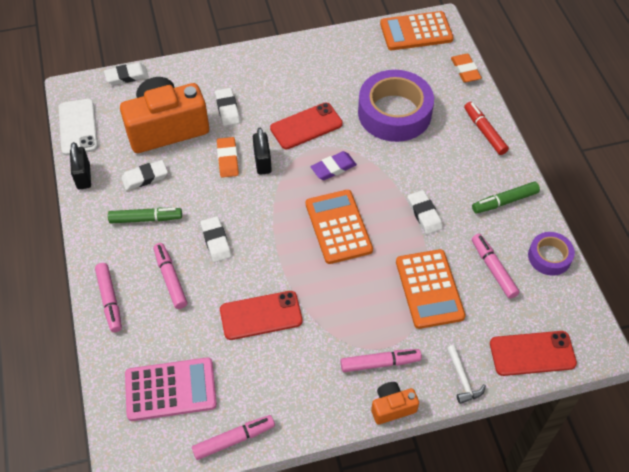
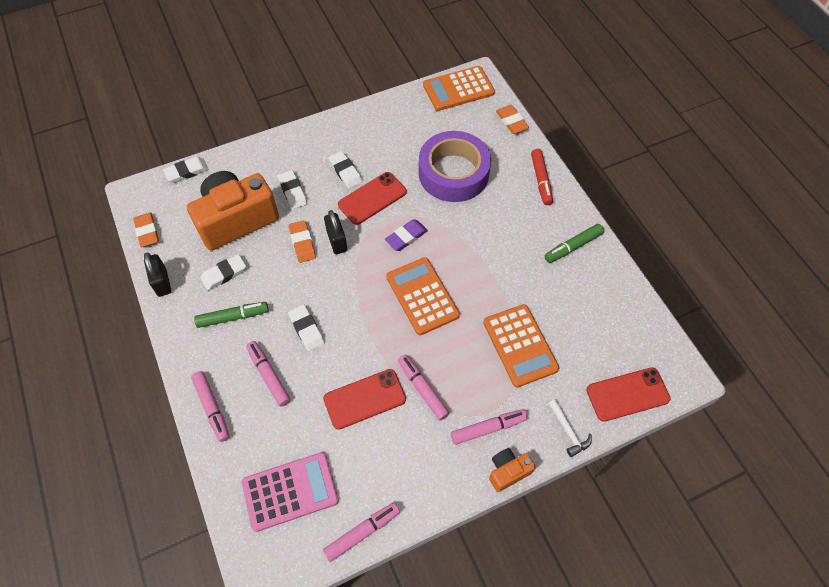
camera: 10 degrees left, 5 degrees up
(78, 127) = (147, 231): white phone -> orange eraser
(424, 214) = (501, 270): white eraser -> white eraser (345, 172)
(484, 132) = (541, 180): red marker -> red marker turned 150 degrees counterclockwise
(493, 269) = (575, 316): pink marker -> pink marker (422, 389)
(549, 257) = (624, 295): purple tape -> none

